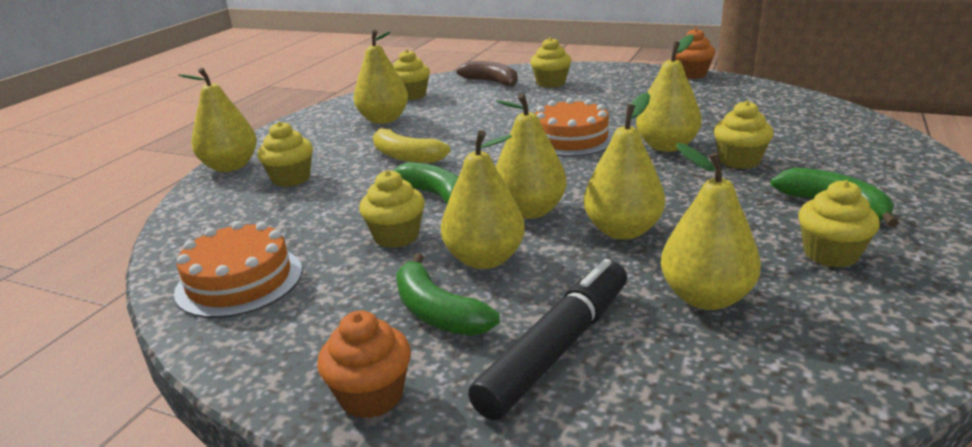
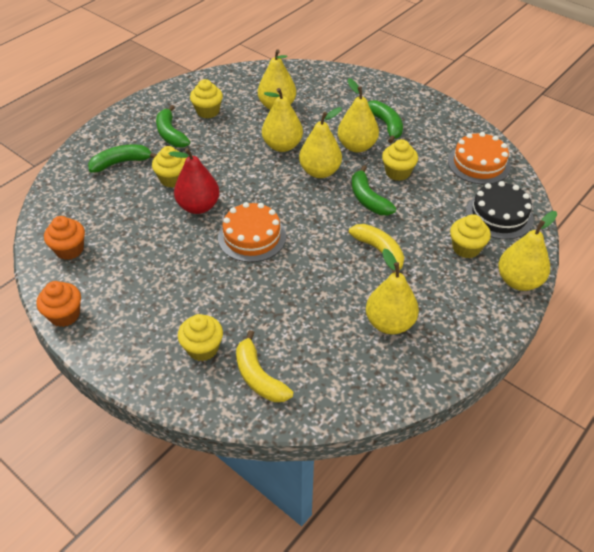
camera: 165 degrees left, 20 degrees up
(230, 218) = (499, 215): none -> black cake
(371, 396) = (416, 101): orange cupcake -> orange cupcake (69, 250)
(411, 95) = (353, 374): yellow cupcake -> none
(491, 82) = (259, 377): brown banana -> yellow banana
(556, 349) = (346, 101): black marker -> none
(666, 146) = (198, 206): yellow pear -> red pear
(840, 161) = (121, 163): none -> green banana

